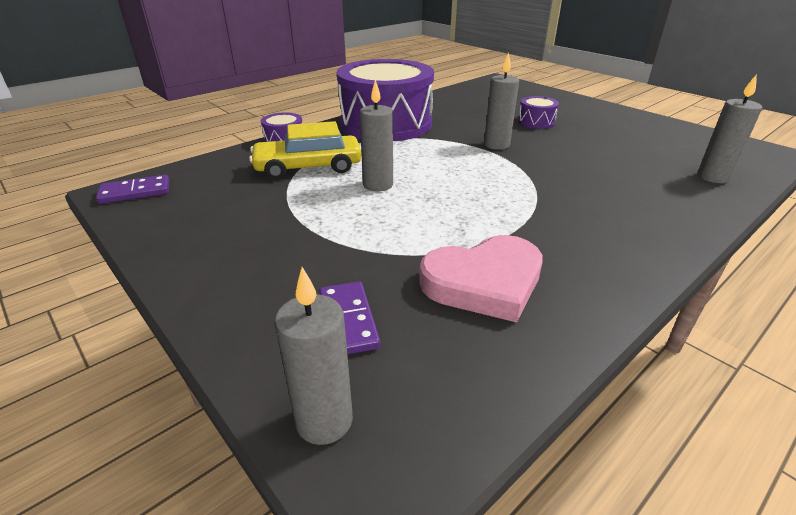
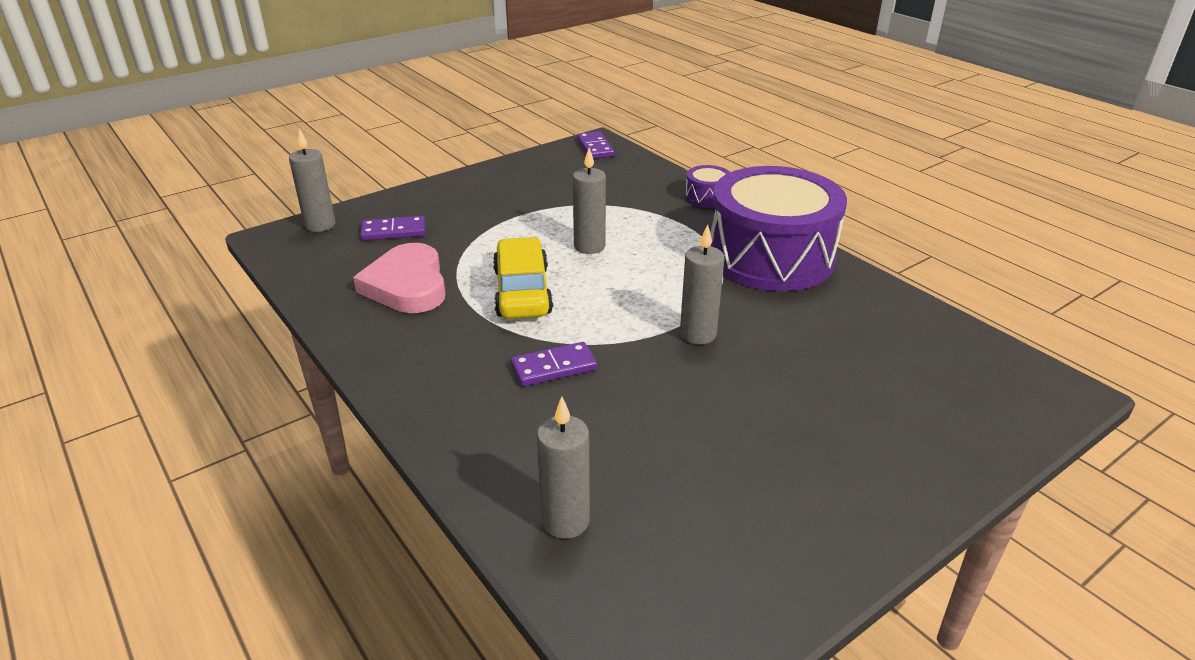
camera: 95 degrees right, 0 degrees up
(308, 167) = (635, 212): yellow car -> yellow car (522, 291)
(536, 122) = (801, 389): purple drum -> none
(571, 189) = (554, 367): none -> purple domino

